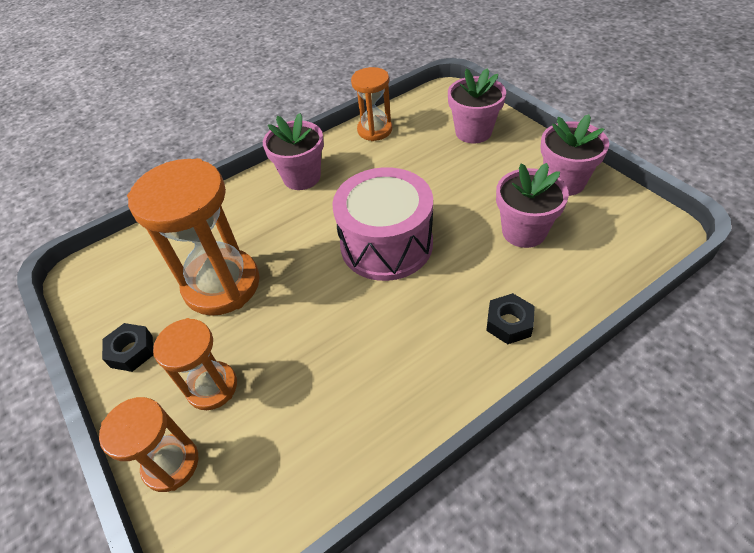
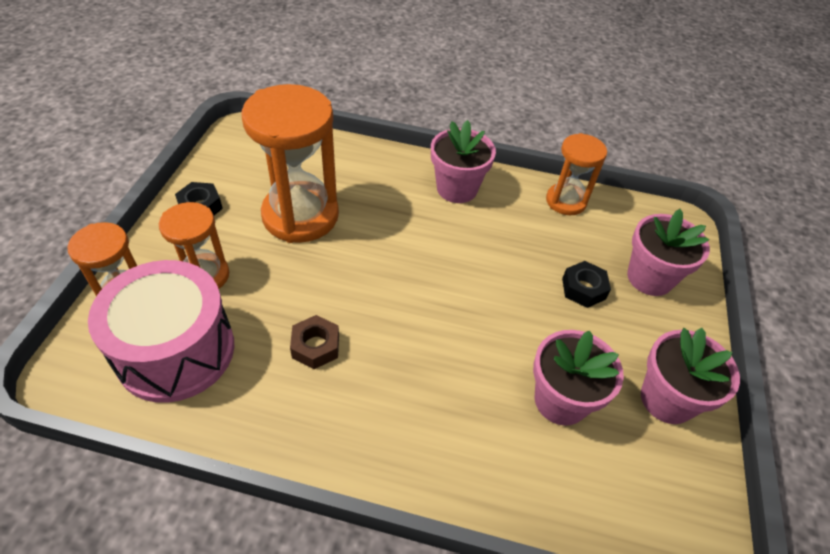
camera: 40 degrees right, 0 degrees up
(358, 345) = (315, 346): none -> brown nut
(386, 244) = (439, 297): pink drum -> pink drum (176, 351)
(509, 323) = (435, 453): black nut -> black nut (583, 289)

